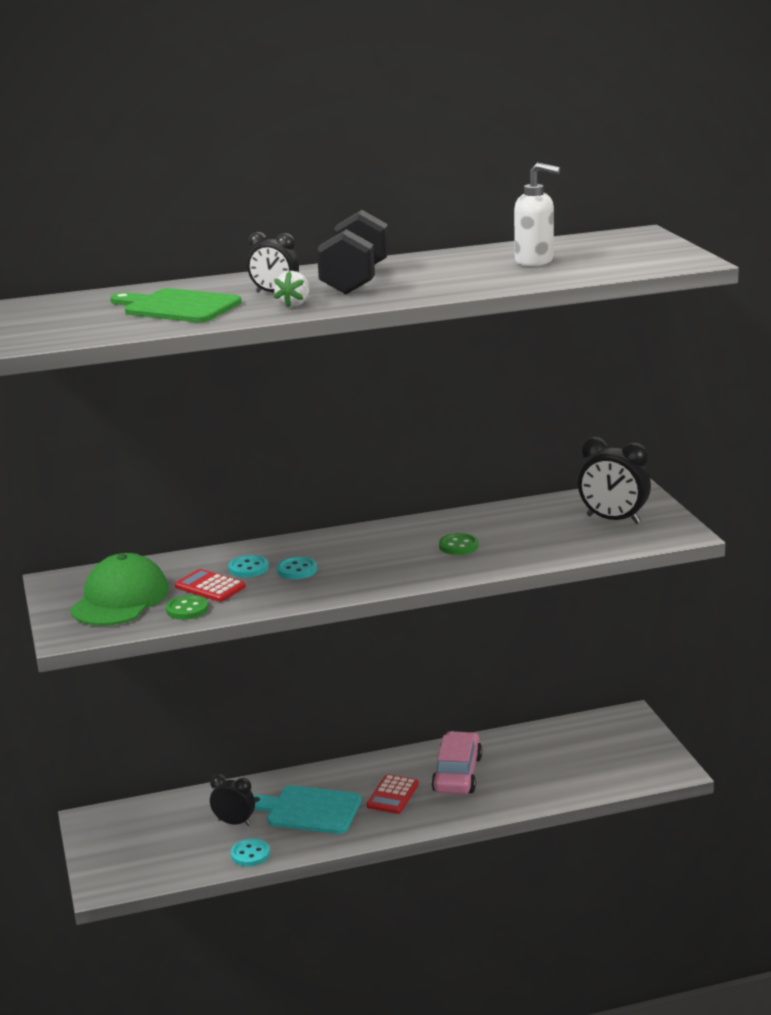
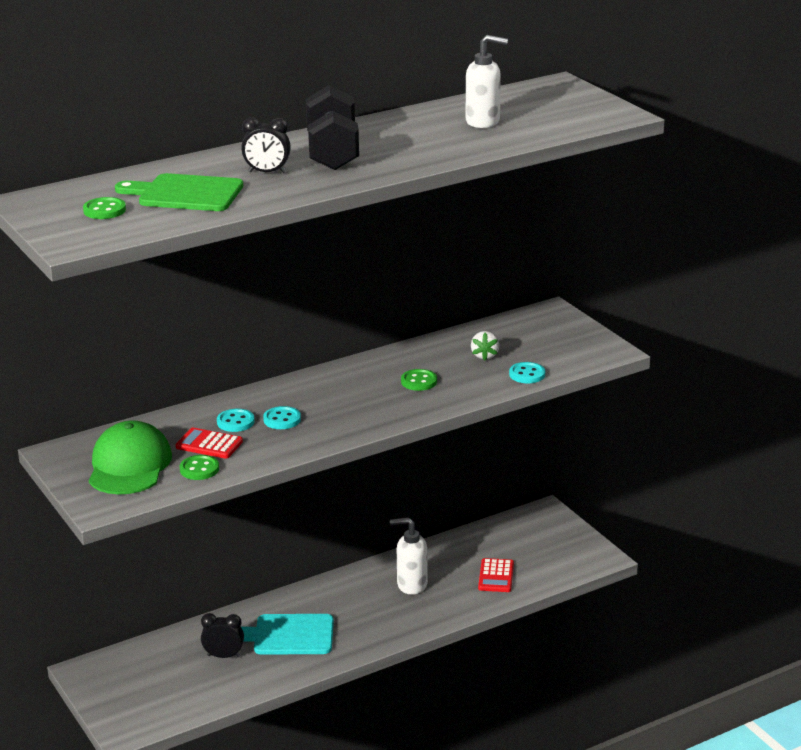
camera: 15 degrees left, 5 degrees up
(86, 316) = (104, 210): none -> green button
(250, 854) = (251, 683): turquoise button -> turquoise button (527, 374)
(294, 304) = (294, 185): white strawberry -> white strawberry (484, 355)
(393, 795) = (360, 611): red calculator -> red calculator (496, 576)
(457, 774) = (411, 585): pink car -> white soap dispenser
(613, 520) = (545, 342): black clock -> none

